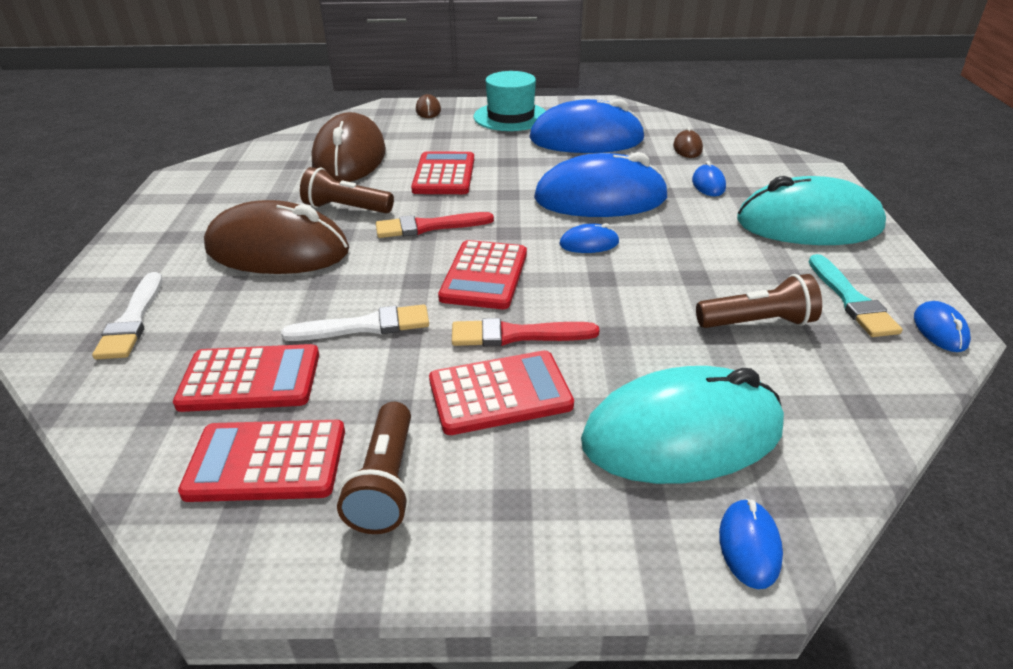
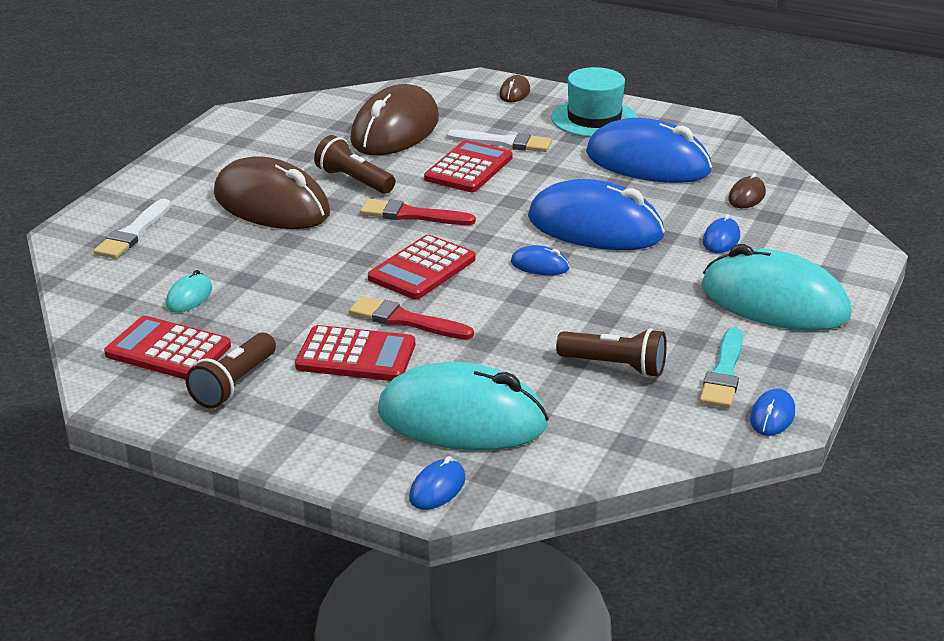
camera: 25 degrees right, 5 degrees down
(250, 380) = (189, 297): red calculator -> turquoise mouse
(365, 326) = (296, 282): white brush -> white brush (504, 143)

